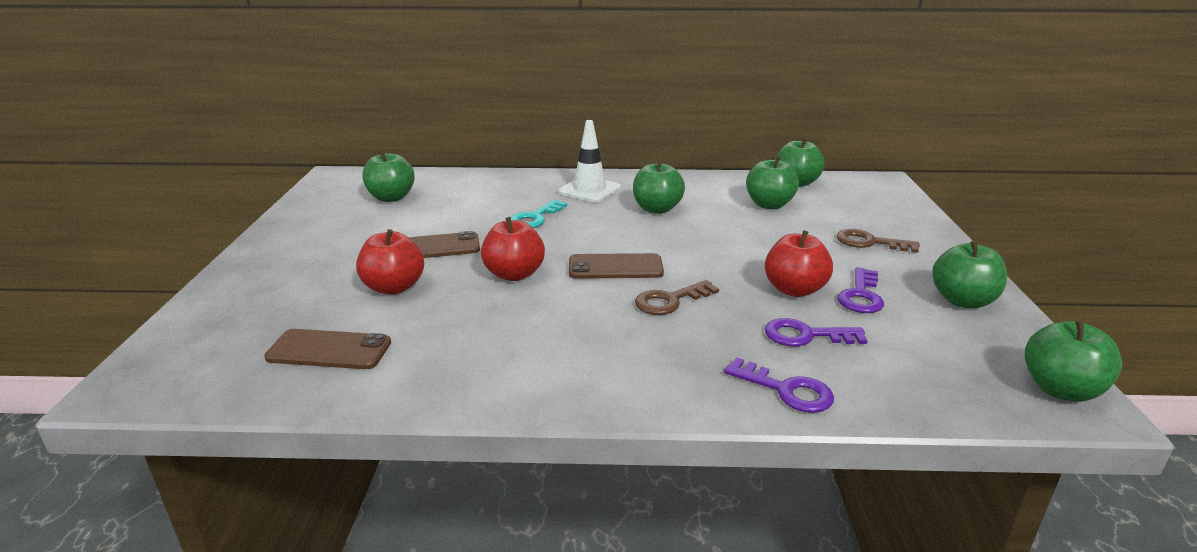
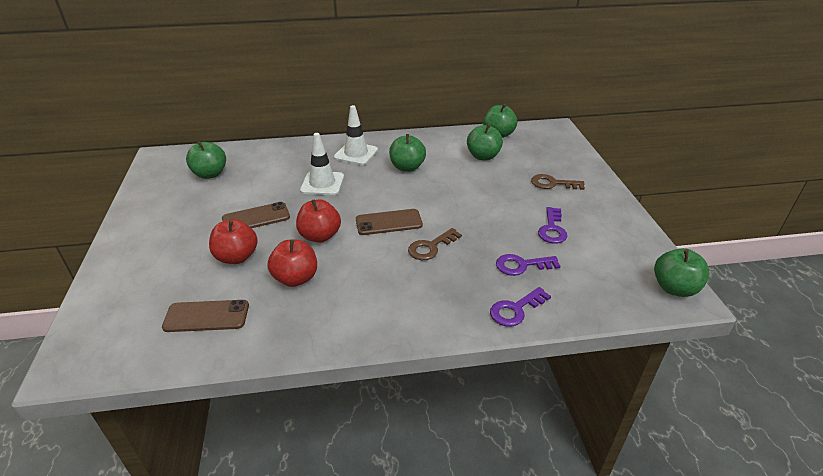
camera: 10 degrees left, 10 degrees up
(535, 218) = (322, 183): turquoise key -> white traffic cone
(786, 390) = (515, 309): purple key -> purple key turned 120 degrees clockwise
(794, 289) = (509, 229): red apple -> red apple (296, 278)
(962, 301) = (614, 226): green apple -> none

